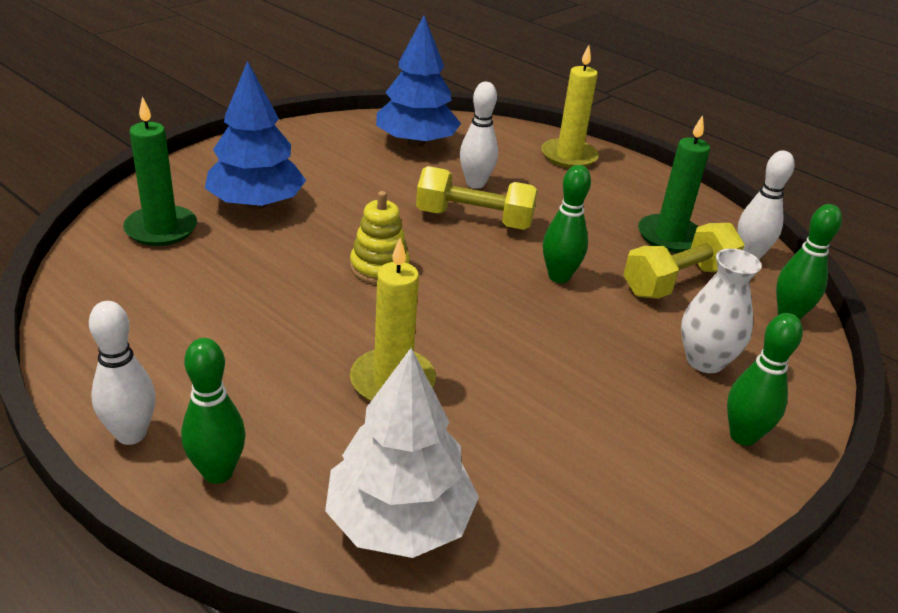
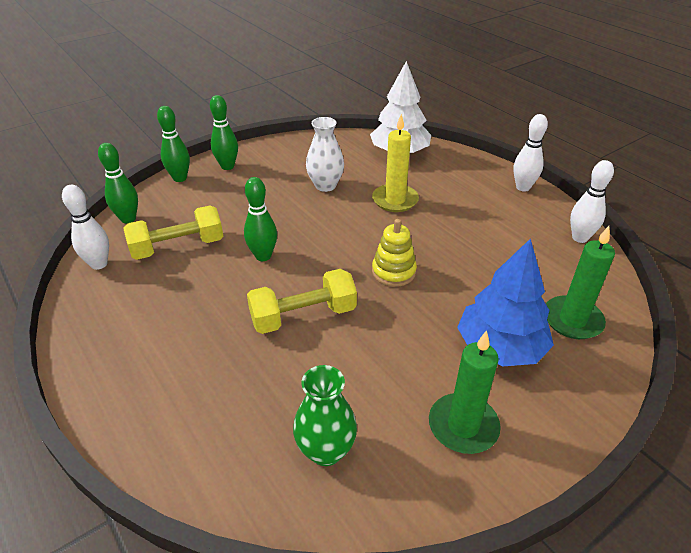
camera: 165 degrees left, 5 degrees up
(218, 472) = (477, 172): green bowling pin -> green bowling pin (180, 178)
(416, 143) = (326, 450): blue tree -> green vase
(474, 219) = (303, 316): yellow dumbbell -> yellow dumbbell turned 45 degrees counterclockwise
(475, 184) = (282, 365): white bowling pin -> white bowling pin (580, 238)
(569, 156) = (149, 410): yellow candle -> none
(669, 236) = (144, 287): green candle -> green candle (463, 426)
(705, 361) = (212, 198): white vase -> white vase (325, 185)

